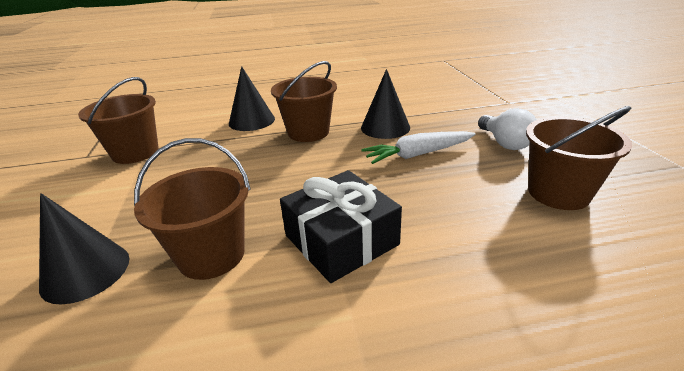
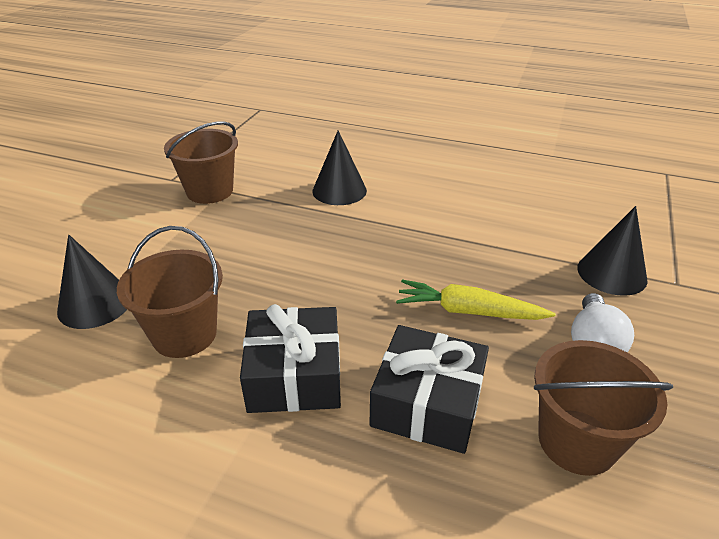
camera: 30 degrees right, 5 degrees up
(308, 132) = (381, 230): brown bucket -> none
(385, 127) = (470, 257): black cone -> black cone (611, 273)
(418, 154) = (468, 311): white carrot -> yellow carrot
(454, 213) = (427, 403): none -> black gift

